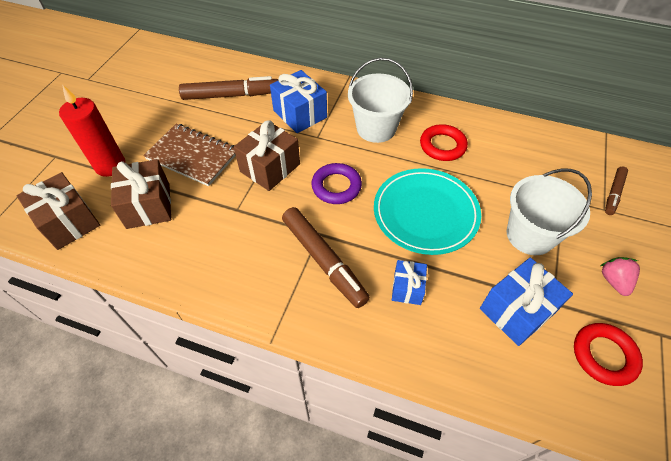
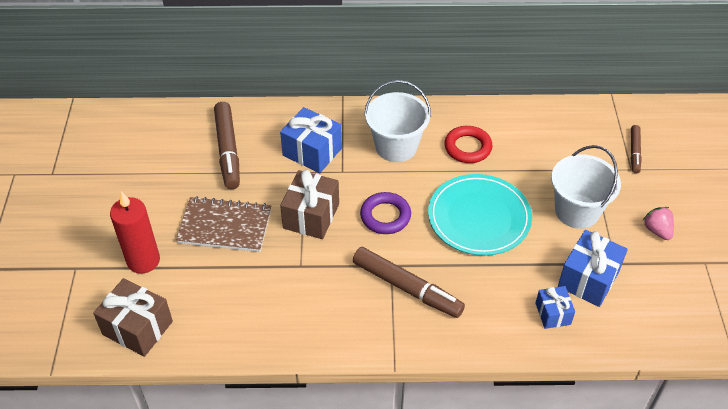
camera: 20 degrees left, 5 degrees down
(148, 205) = (210, 288): brown gift -> none
(231, 95) = (228, 150): brown marker -> brown marker turned 105 degrees clockwise
(407, 288) = (491, 289): blue gift -> blue gift (553, 313)
(604, 355) = (667, 293): red ring -> none

